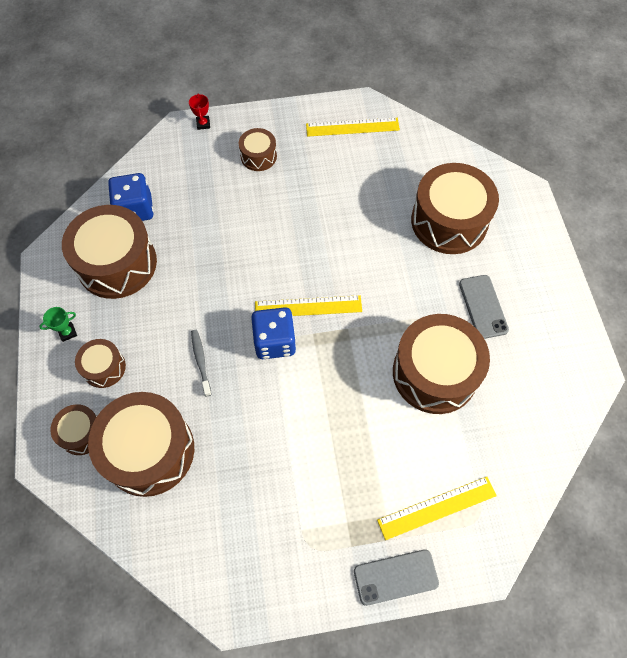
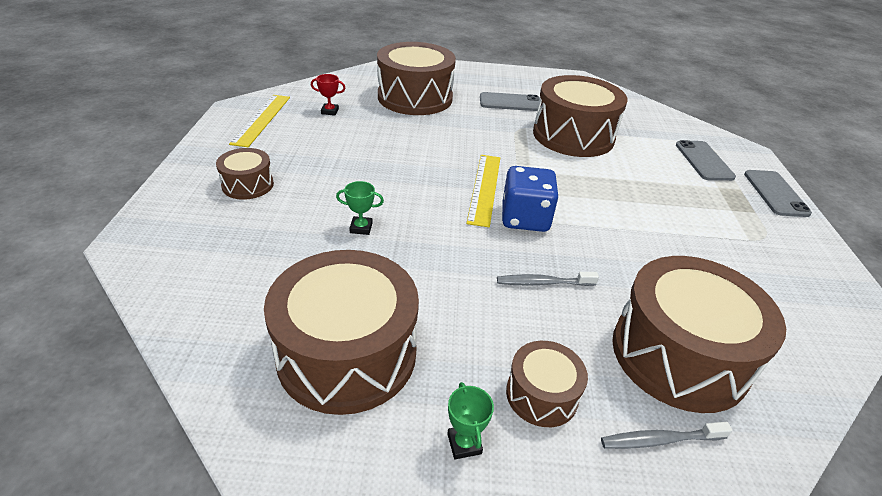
camera: 80 degrees left, 25 degrees down
(82, 433) = (660, 440): brown drum -> grey toothbrush
(135, 209) = (251, 316): blue dice -> none
(203, 124) = (146, 221): red trophy -> red trophy (330, 111)
(230, 237) = (361, 228): none -> green trophy
(437, 508) = (704, 161): yellow ruler -> grey phone

